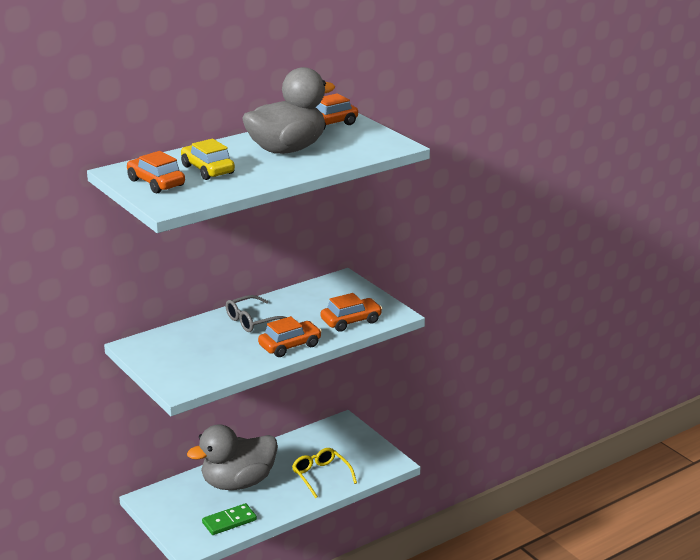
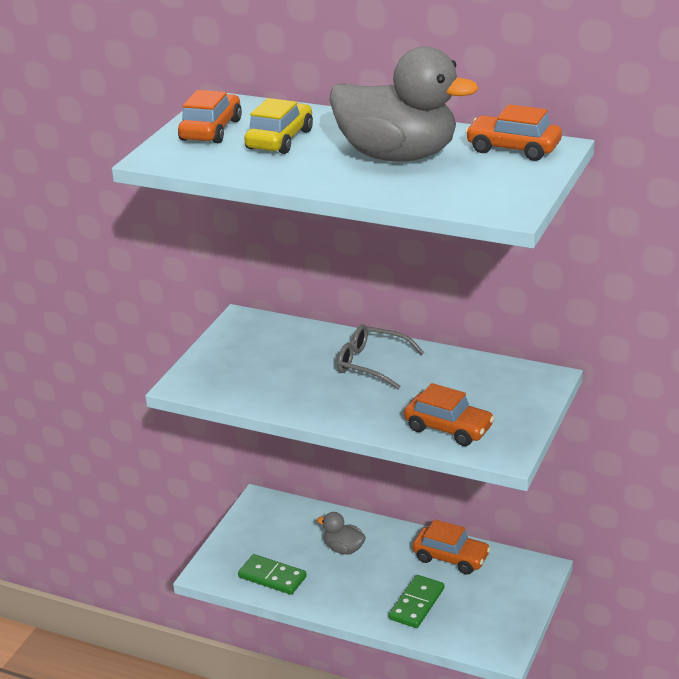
camera: 60 degrees right, 5 degrees up
(238, 483) = (344, 549): grey duck -> grey duck, size x0.44
(290, 346) = (343, 411): orange car -> orange car (451, 557)
(321, 476) = (417, 604): yellow glasses -> green domino

